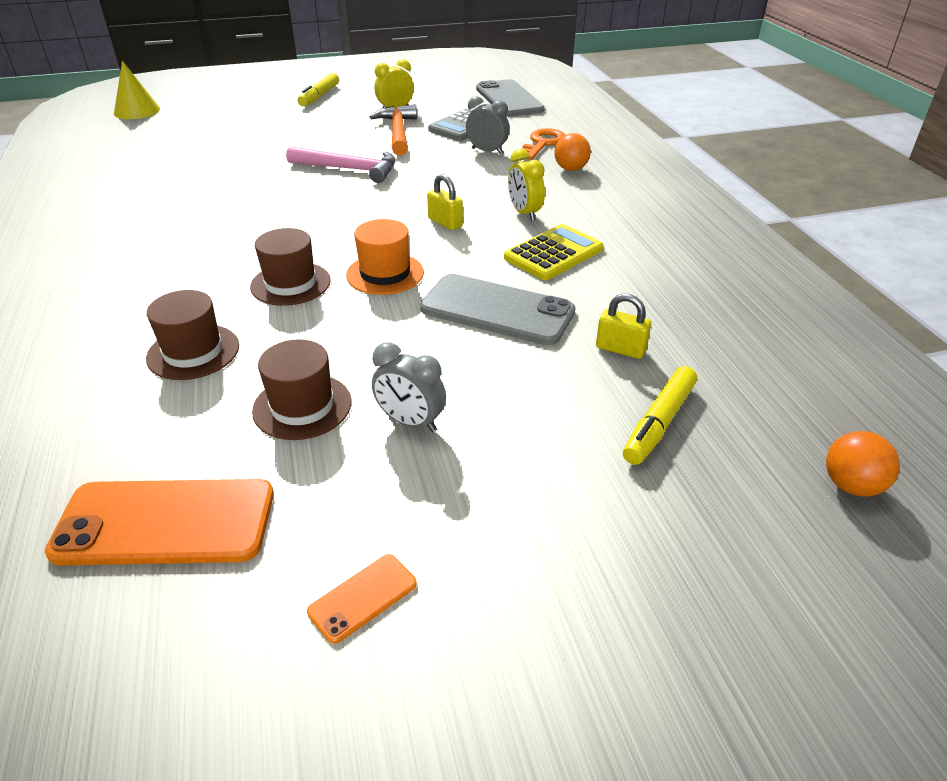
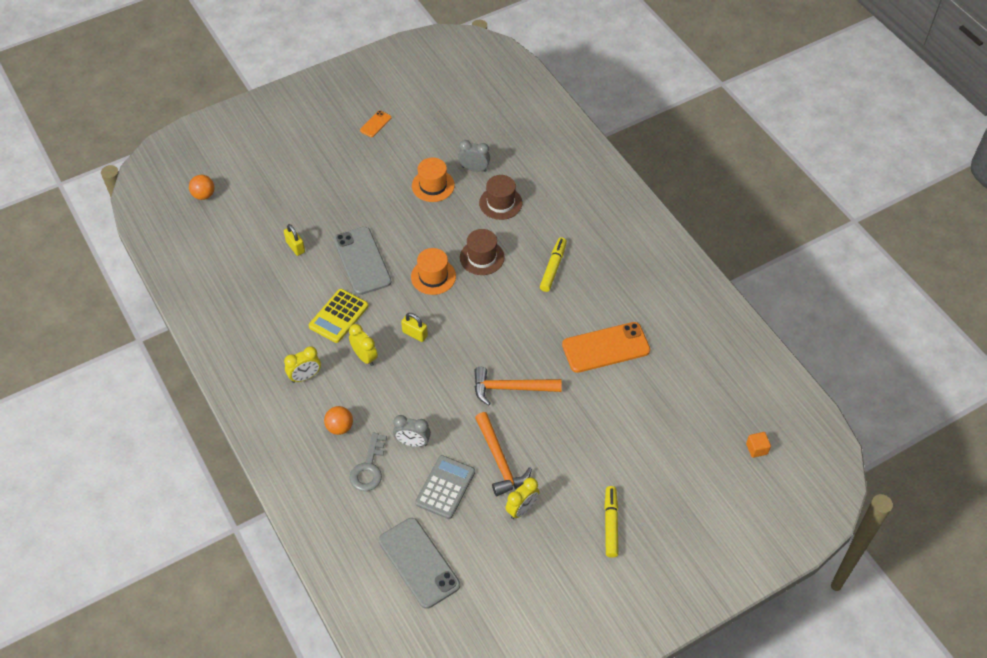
camera: 165 degrees right, 15 degrees up
(137, 111) = (756, 449): yellow cone -> orange cube
(165, 523) = (455, 132): orange phone -> orange phone (605, 347)
(302, 406) = (433, 185): brown hat -> orange hat
(349, 169) = (511, 388): pink hammer -> orange hammer
(410, 422) = (383, 187): grey clock -> grey clock (474, 169)
(497, 310) = (362, 261): grey phone -> grey phone turned 60 degrees clockwise
(542, 143) = (369, 468): orange key -> grey key
(611, 208) = (305, 377): none -> yellow clock
(620, 349) = (295, 247): yellow padlock -> yellow padlock turned 45 degrees clockwise
(659, 423) = (278, 208): yellow marker -> yellow marker (553, 268)

